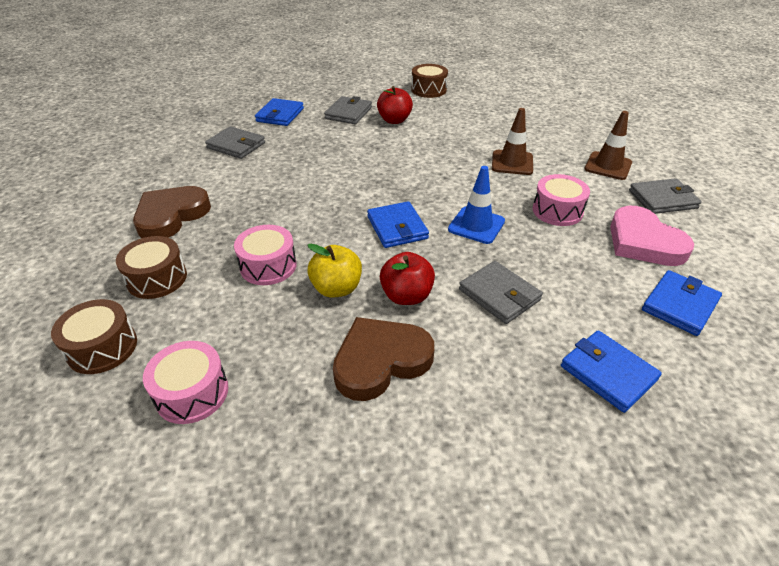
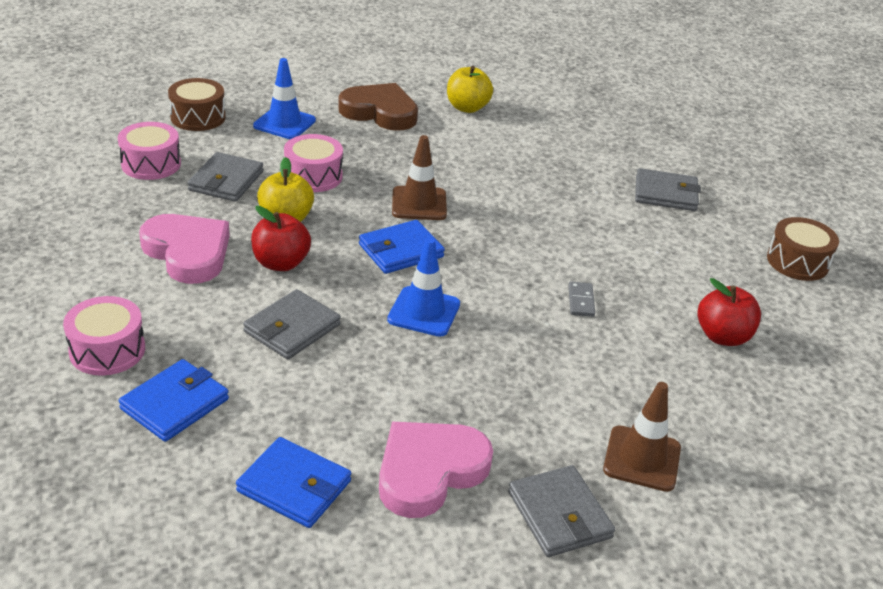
camera: 75 degrees right, 5 degrees down
(157, 278) = (284, 123): brown drum -> blue traffic cone
(192, 170) = (467, 108): none -> yellow apple
(236, 145) = (532, 125): grey wallet -> grey wallet (226, 181)
(280, 115) = (626, 143): blue wallet -> none
(380, 361) = (188, 252): brown heart -> pink heart
(394, 120) = (668, 234): red apple -> red apple (722, 336)
(464, 161) = (581, 301): none -> grey domino
(512, 163) = (599, 348): brown traffic cone -> brown traffic cone (419, 204)
(557, 211) = (482, 388): pink drum -> pink drum (107, 350)

